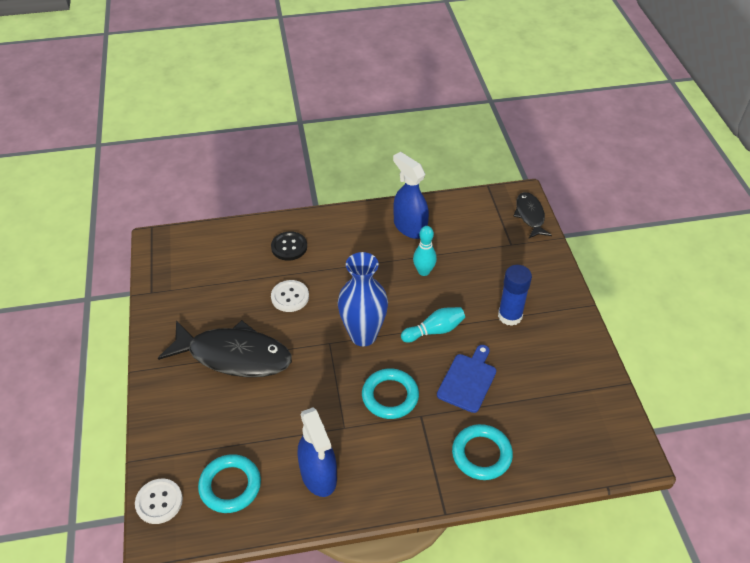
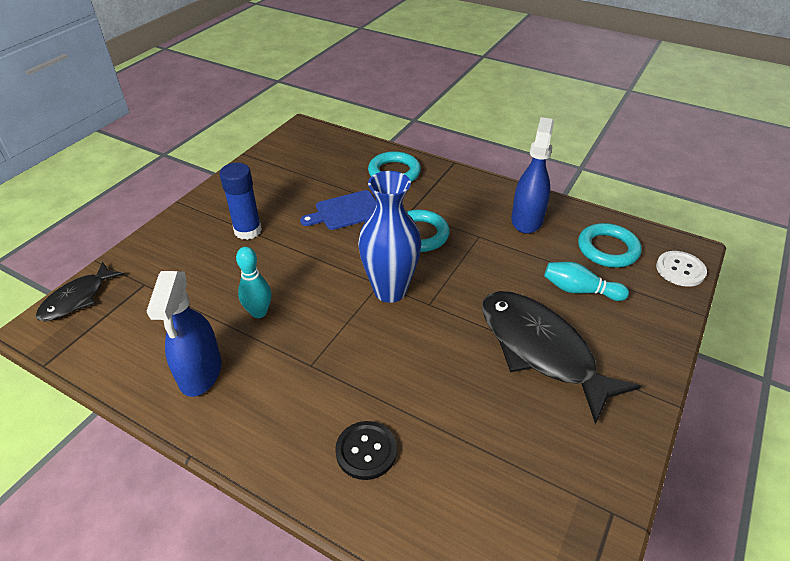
camera: 140 degrees left, 5 degrees down
(290, 297) = (426, 377): white button -> none
(434, 330) = (323, 257): turquoise bowling pin -> turquoise bowling pin (580, 290)

